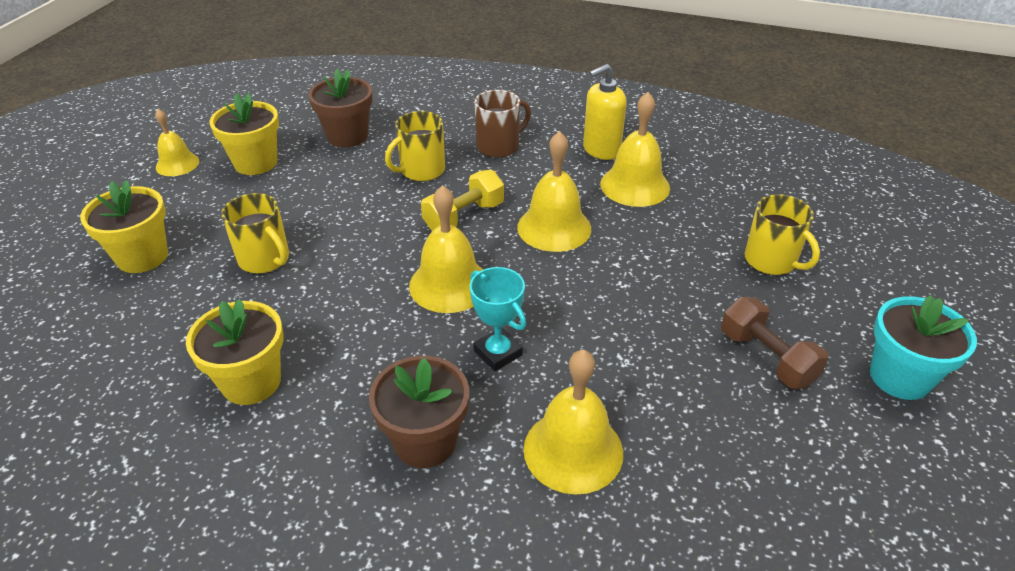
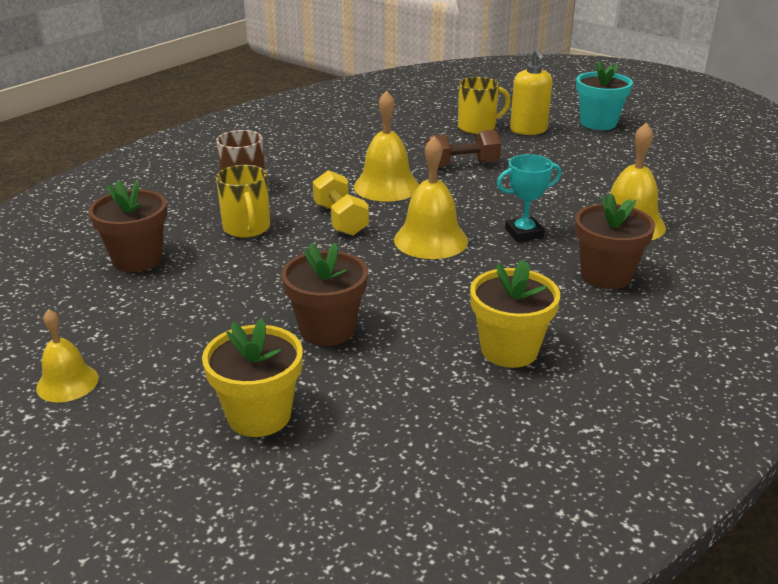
camera: 70 degrees left, 10 degrees down
(256, 163) = (129, 322): yellow flower pot -> none
(265, 259) = (327, 329): yellow mug -> brown flower pot
(601, 150) = (295, 149): yellow soap dispenser -> yellow soap dispenser (528, 130)
(635, 185) = (356, 147): yellow bell -> none
(766, 358) = (568, 150): brown dumbbell -> brown dumbbell (462, 165)

